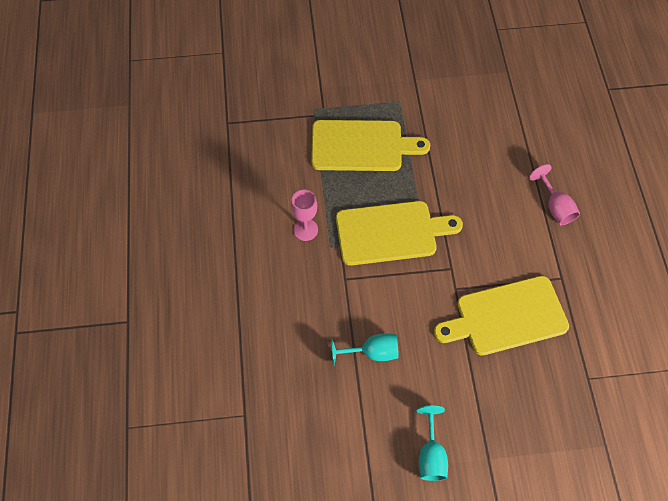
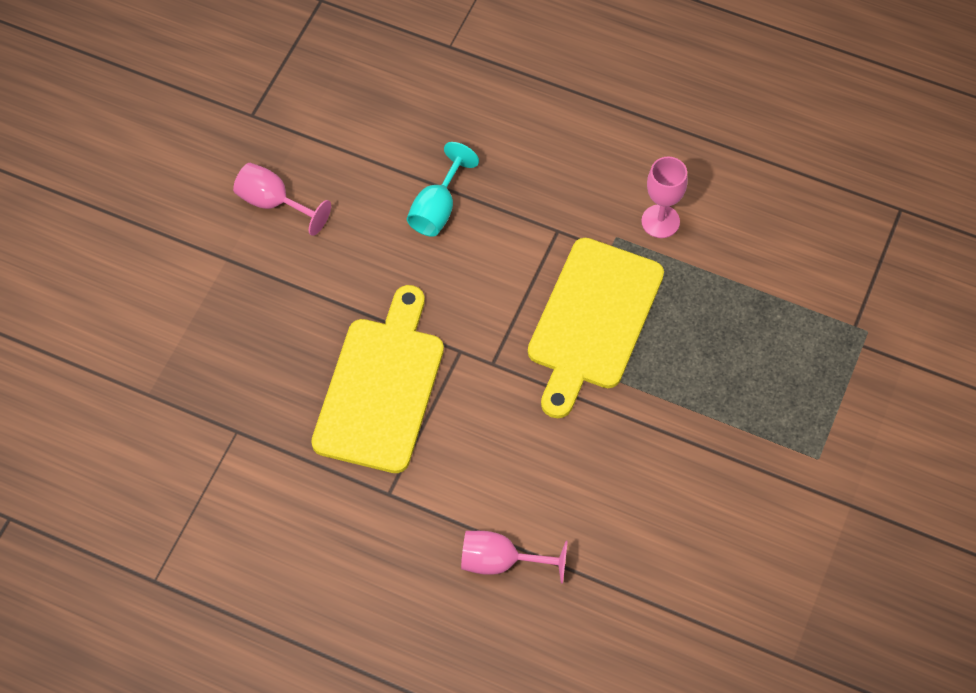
camera: 120 degrees right, 0 degrees up
(362, 146) = (761, 360): yellow cutting board -> none
(431, 455) = (273, 203): turquoise goblet -> pink goblet

